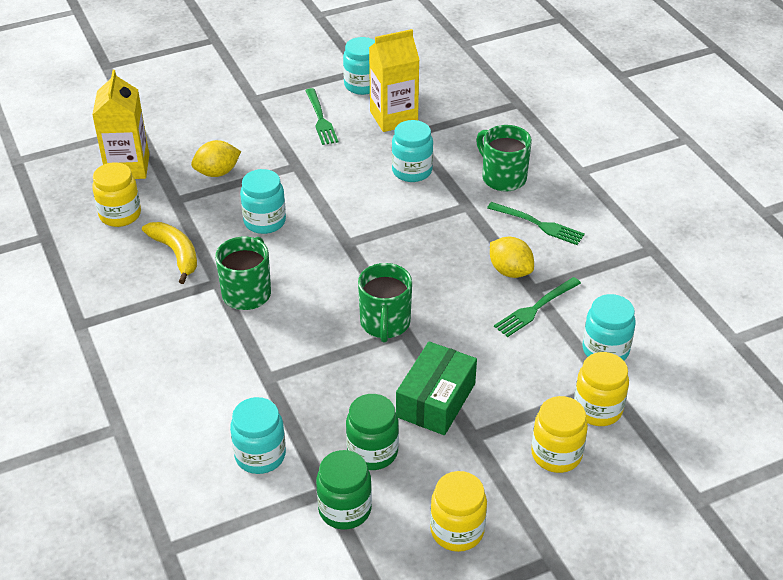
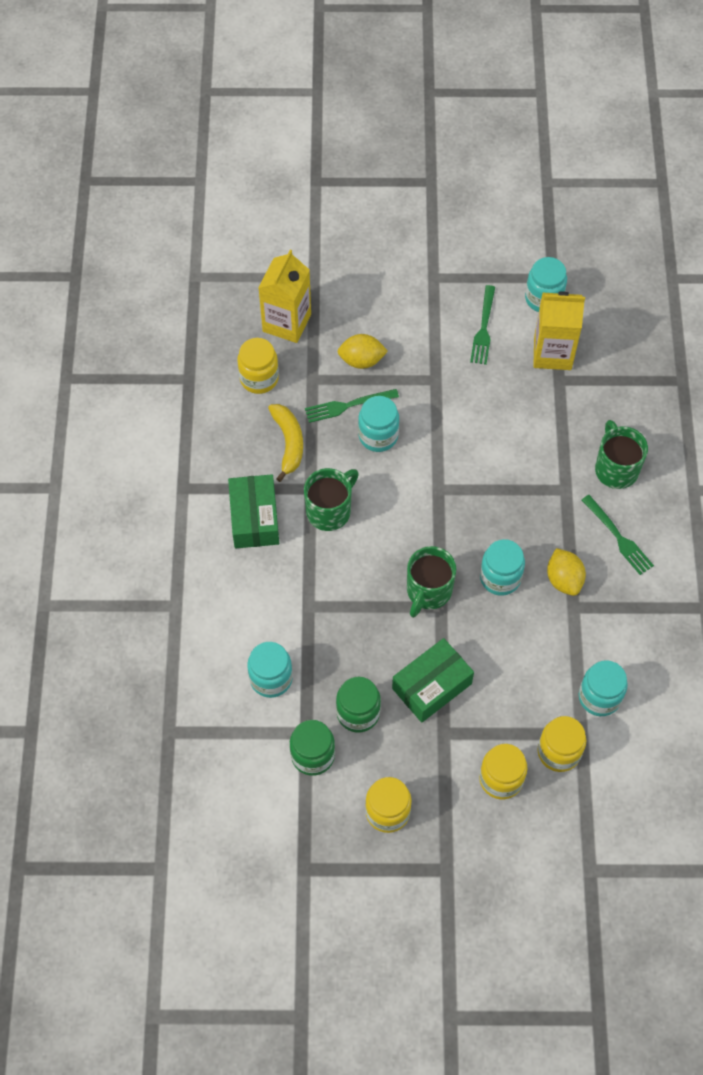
camera: 25 degrees right, 20 degrees up
(171, 324) = (254, 518): none -> green box
(412, 171) = (536, 427): turquoise jar -> turquoise jar (500, 578)
(536, 308) = (564, 629): green fork -> green fork (348, 405)

